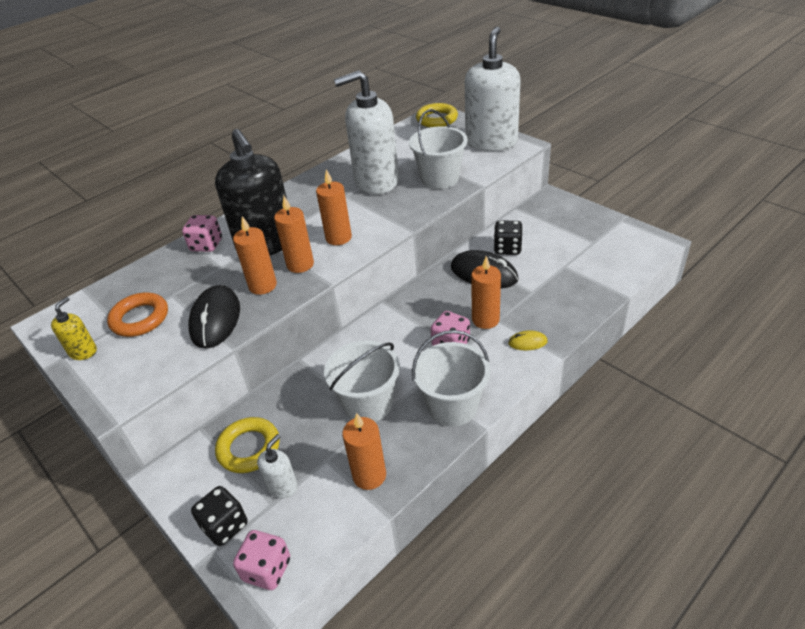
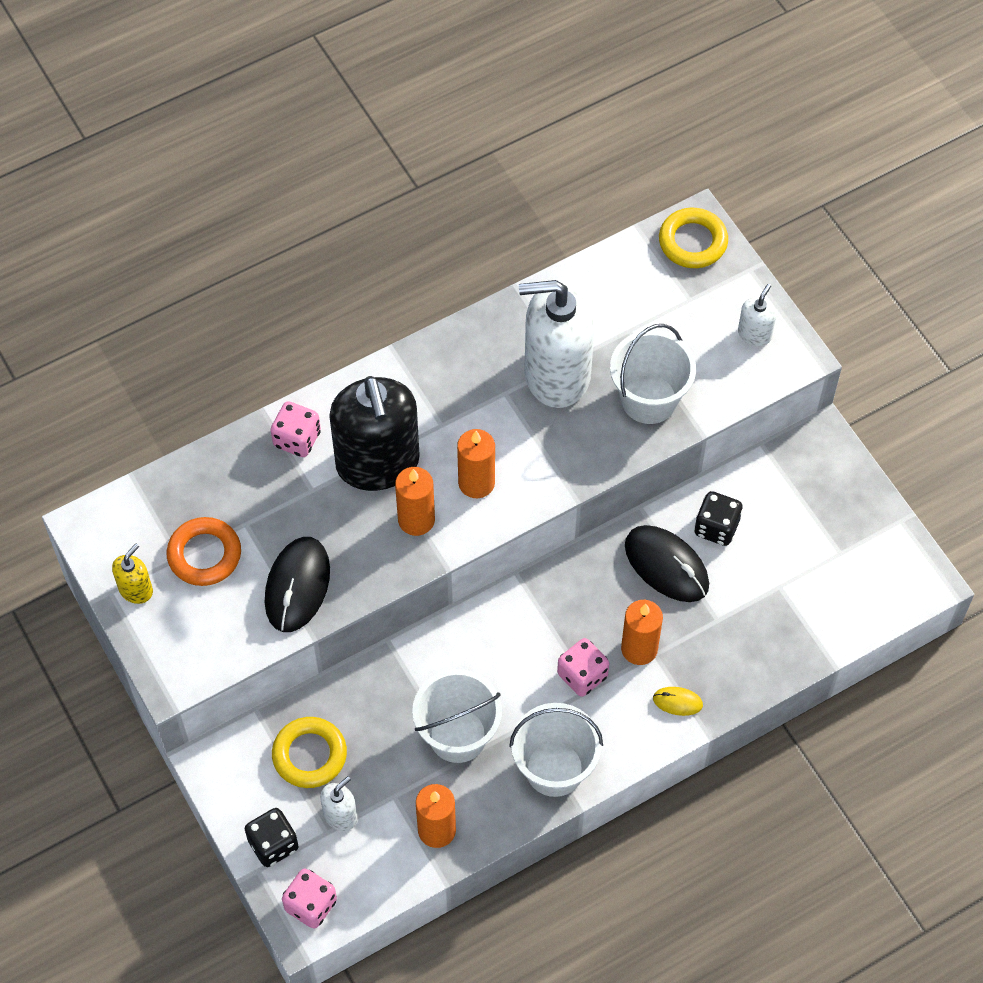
camera: 10 degrees right, 20 degrees up
(262, 286) = (362, 544): orange candle -> none
(491, 142) = (754, 334): white soap dispenser -> white soap dispenser, size x0.43

